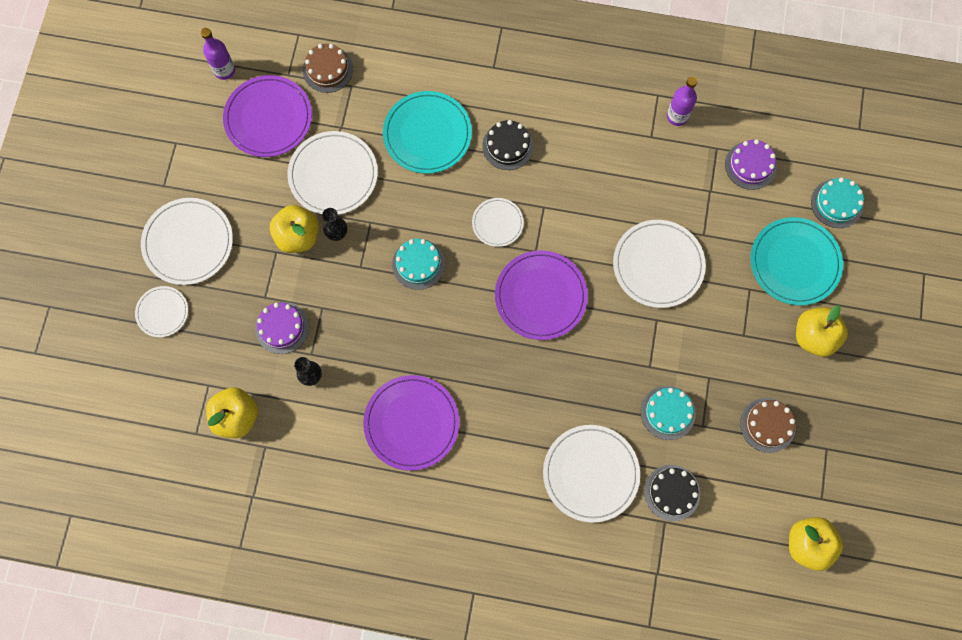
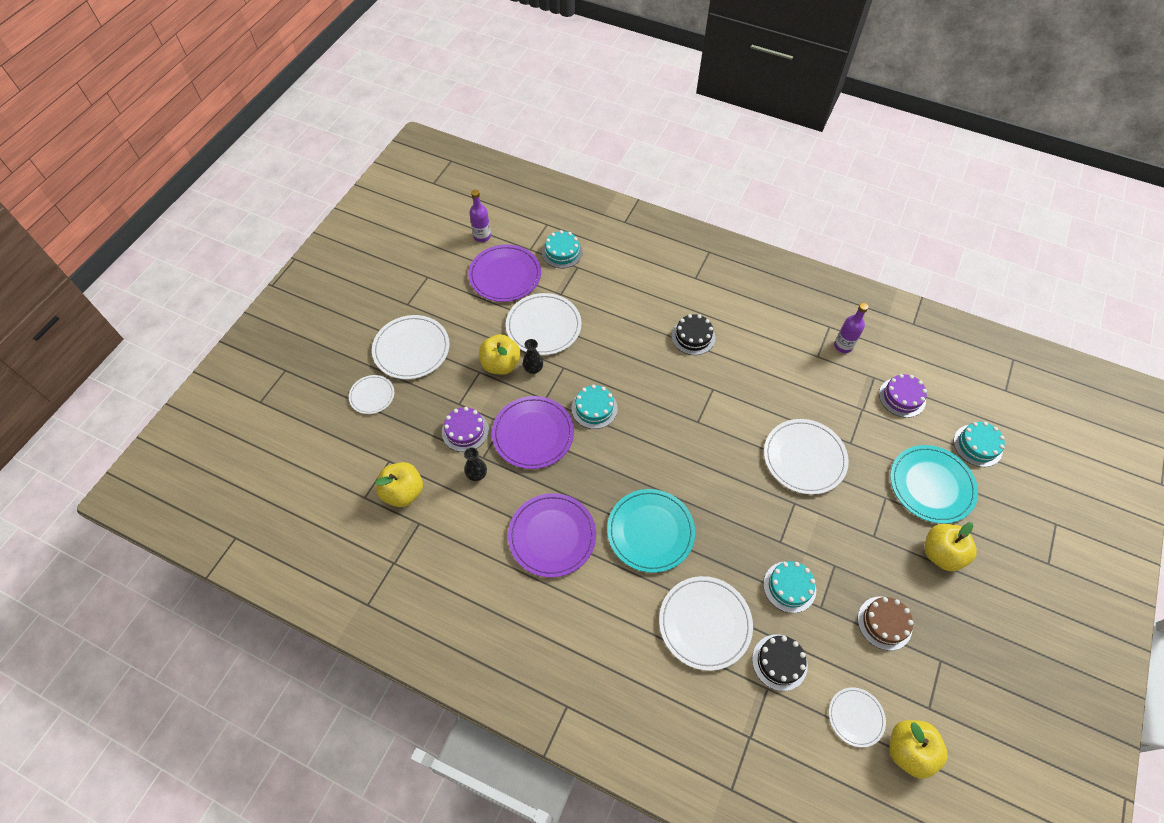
camera: 15 degrees right, 15 degrees down
(328, 69) = (562, 252): brown cake -> turquoise cake
(427, 134) = (628, 314): turquoise plate -> turquoise plate (650, 531)
(497, 223) = (670, 392): white plate -> white plate (856, 717)
(540, 296) = (693, 458): purple plate -> purple plate (533, 434)

